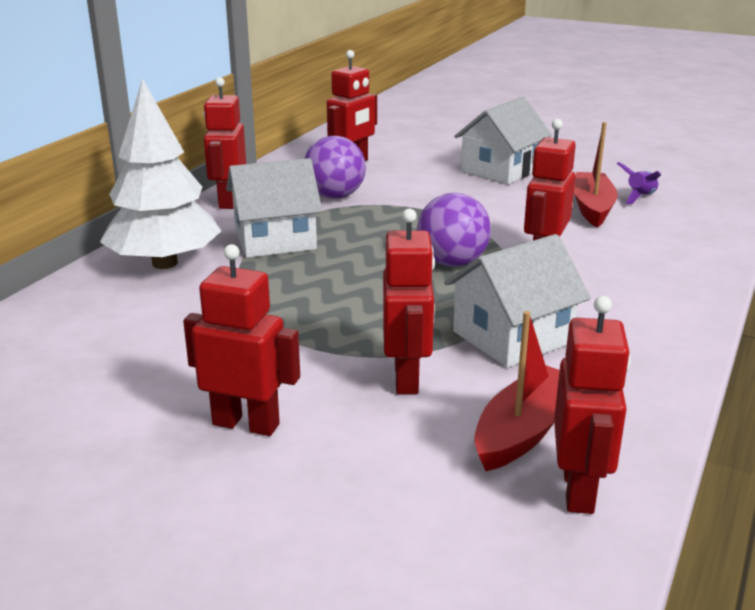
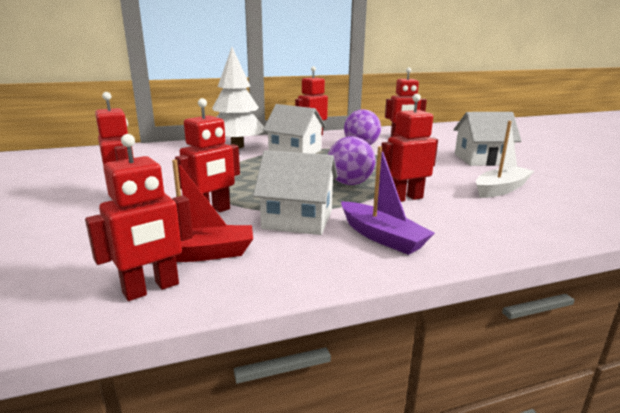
camera: 45 degrees right, 5 degrees down
(592, 208) = (501, 189): red boat -> white boat
(619, 316) = (382, 237): none -> purple boat
(640, 198) = (553, 195): purple rocket -> none

